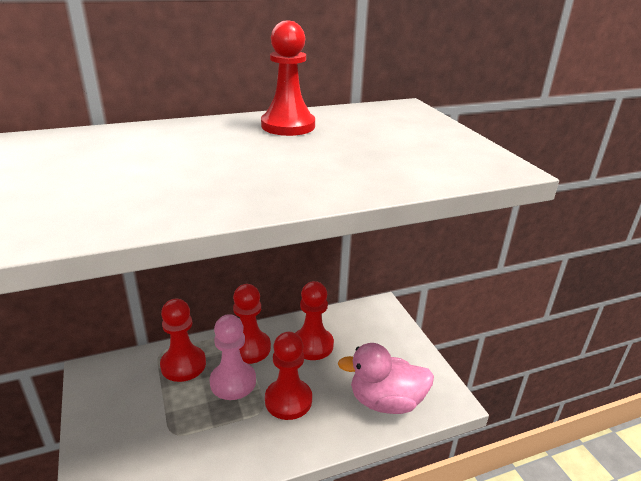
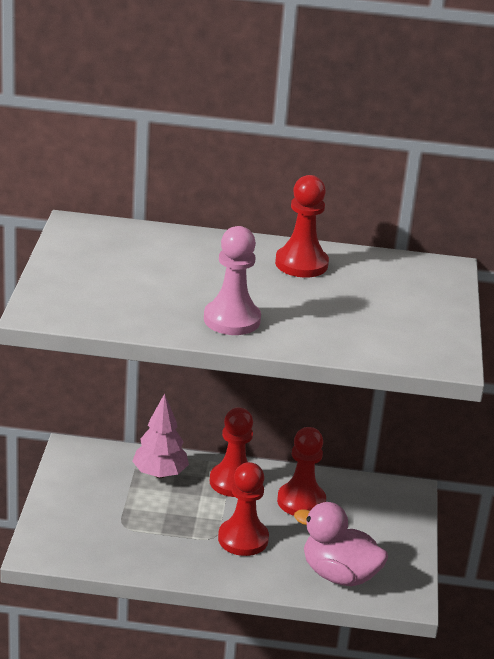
camera: 25 degrees right, 0 degrees up
(183, 365) = (159, 474): red pawn -> pink tree
(233, 382) = (199, 505): pink pawn -> pink pawn (232, 320)

